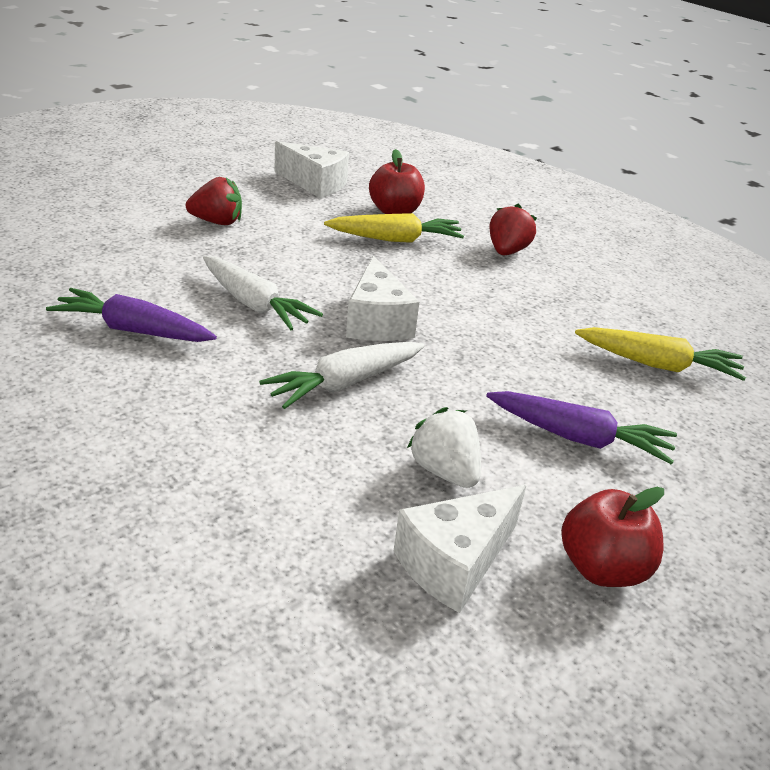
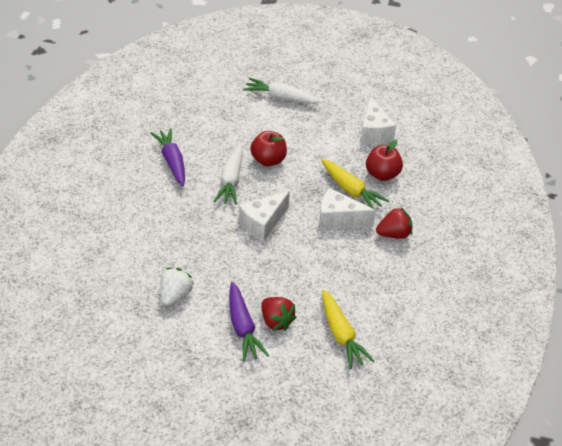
camera: 55 degrees right, 10 degrees up
(217, 222) = (287, 127): red strawberry -> red strawberry (276, 321)
(345, 383) = (203, 238): white carrot -> white carrot (281, 98)
(455, 563) = (125, 321): white cheese -> white cheese (339, 219)
(602, 568) = (161, 365): red apple -> red apple (268, 160)

